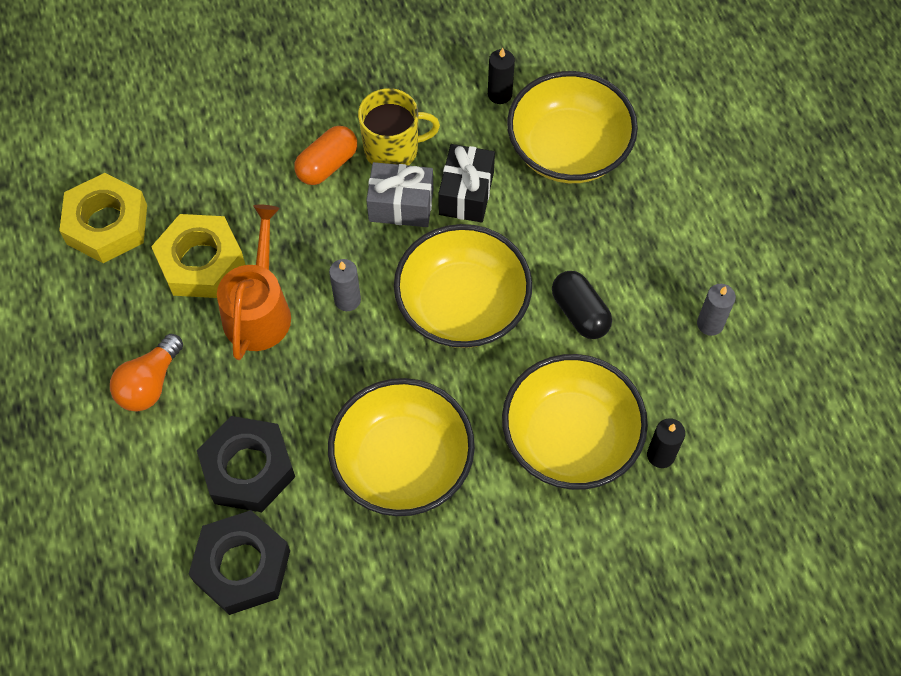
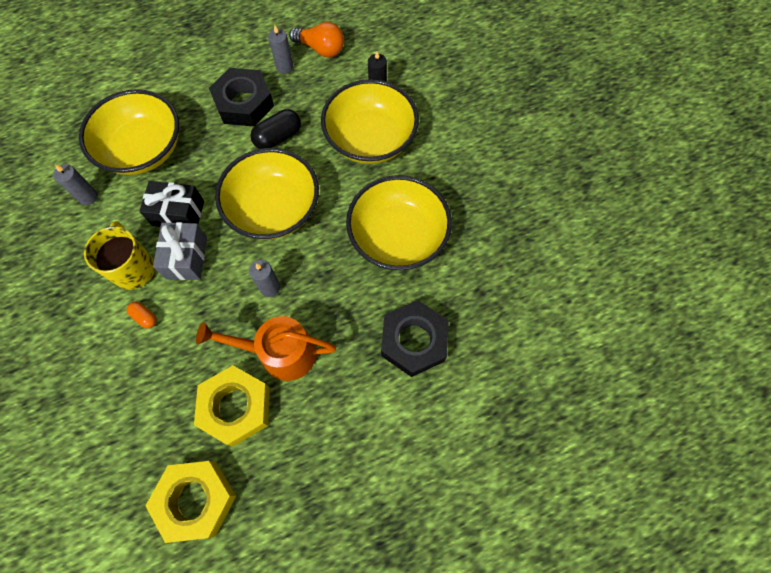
camera: 95 degrees left, 5 degrees up
(149, 383) = (349, 430): orange light bulb -> orange light bulb (321, 49)
(242, 566) = (488, 334): black nut -> black nut (244, 103)
(327, 165) = (145, 317): orange capsule -> orange capsule, size x0.56
(499, 94) = (88, 197): black candle -> grey candle

